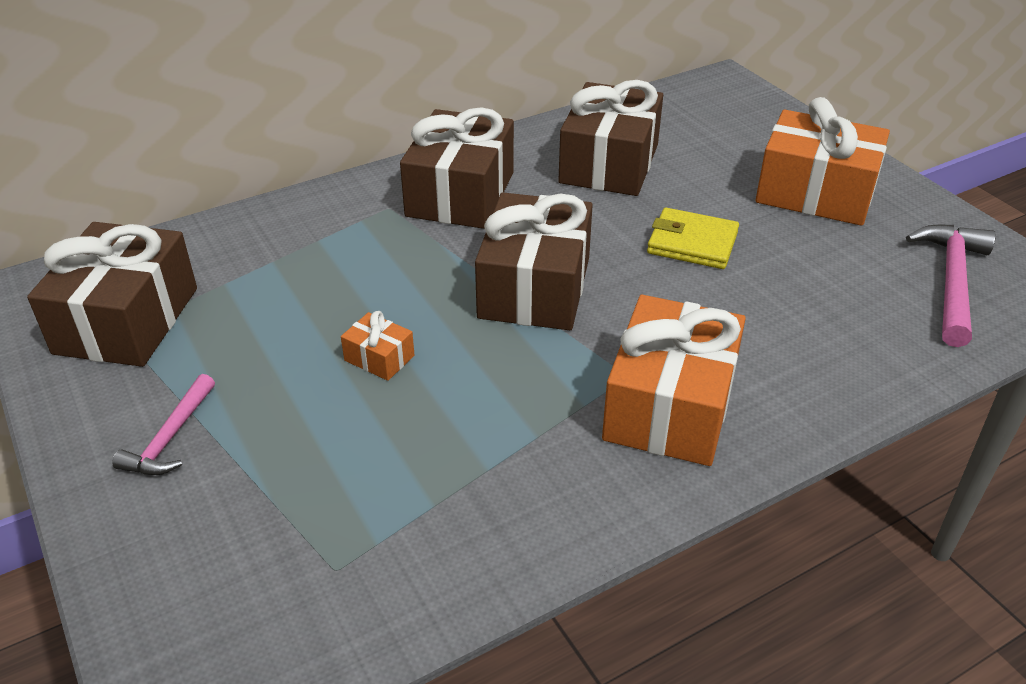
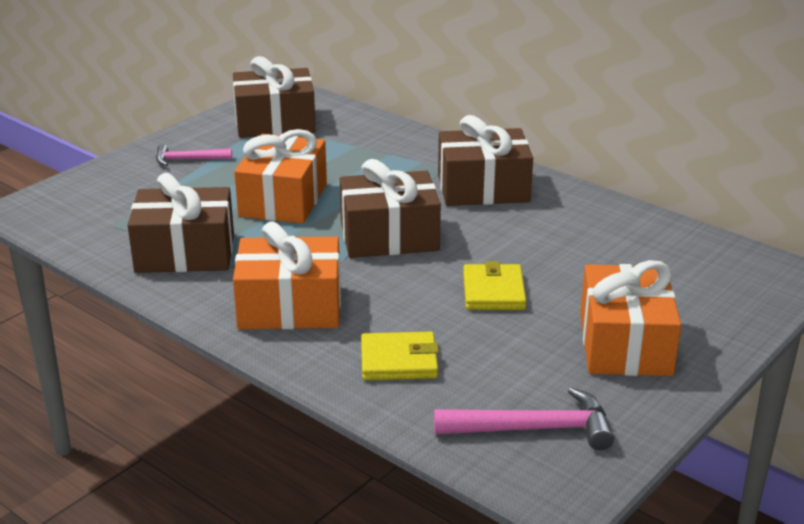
camera: 70 degrees right, 10 degrees down
(379, 358) = (283, 200): orange gift -> orange gift, size x2.31
(609, 164) = (581, 239): brown gift -> brown gift (185, 252)
(814, 341) = (399, 360): none -> yellow wallet

